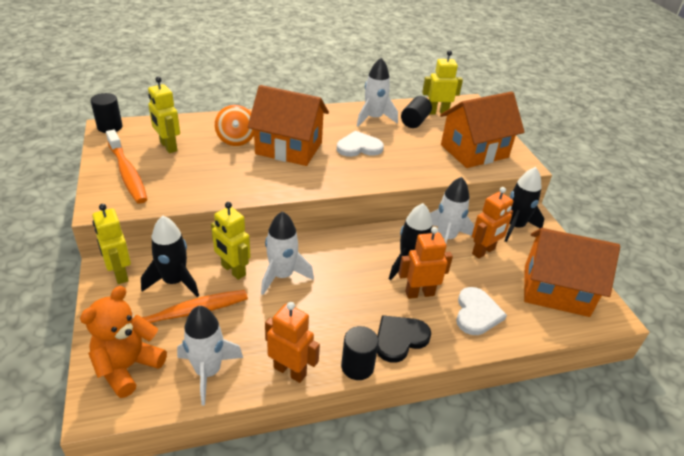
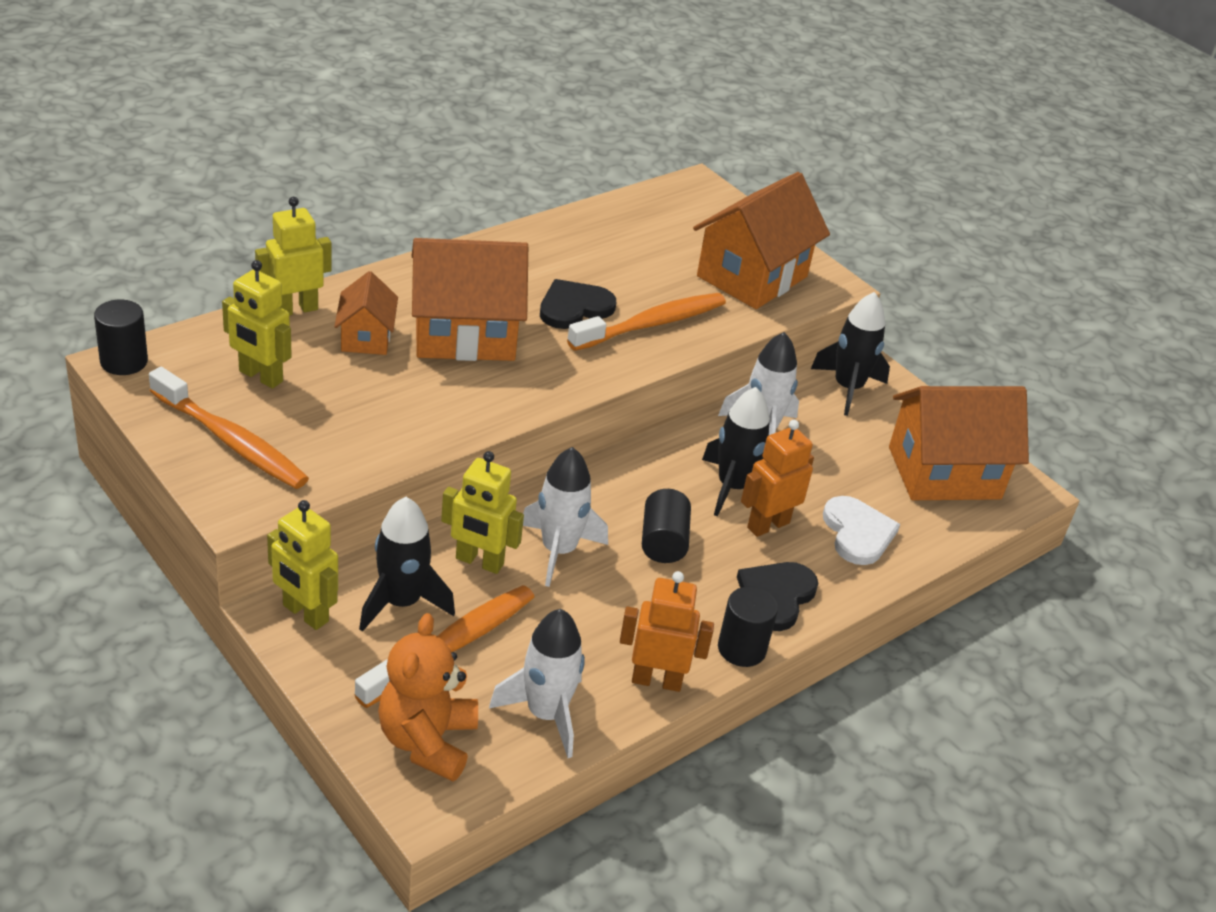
camera: 25 degrees left, 0 degrees up
(236, 139) = (366, 337): orange spinning top -> orange house
(359, 147) = (574, 307): white heart -> black heart
(373, 118) = (565, 248): white rocket -> none
(398, 163) = (651, 324): none -> orange toothbrush
(414, 121) = (633, 240): black cylinder -> black cylinder (663, 542)
(437, 112) = (659, 215): yellow robot -> yellow robot (295, 309)
(483, 251) = (823, 439): orange robot -> none

